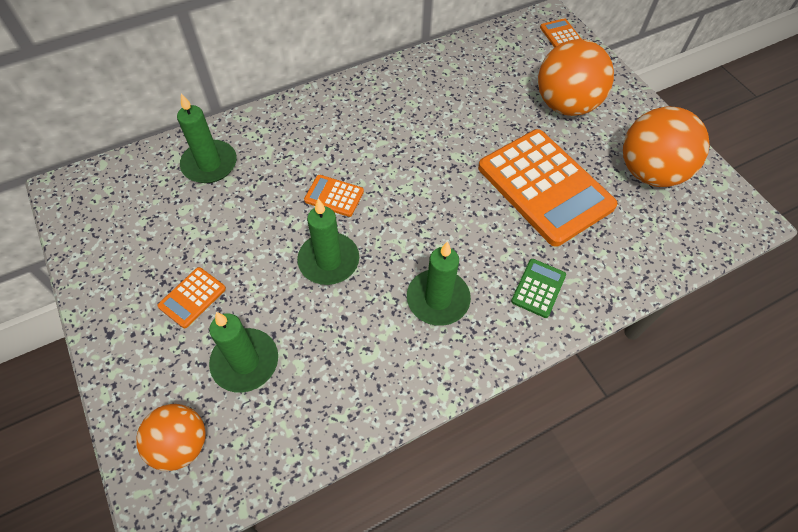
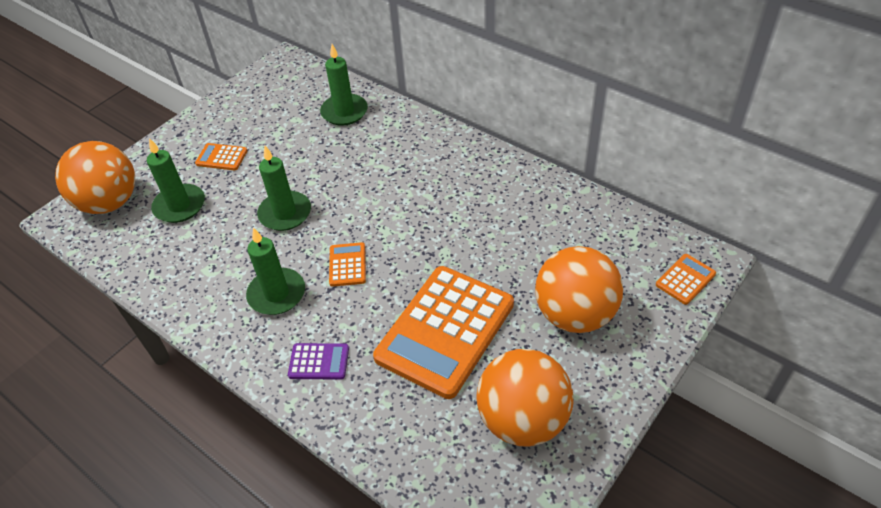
camera: 70 degrees right, 10 degrees down
(181, 444) = (110, 203): orange ball -> orange ball, size x1.59
(334, 196) = (351, 190): orange calculator -> orange calculator (347, 265)
(538, 288) = (319, 362): green calculator -> purple calculator

